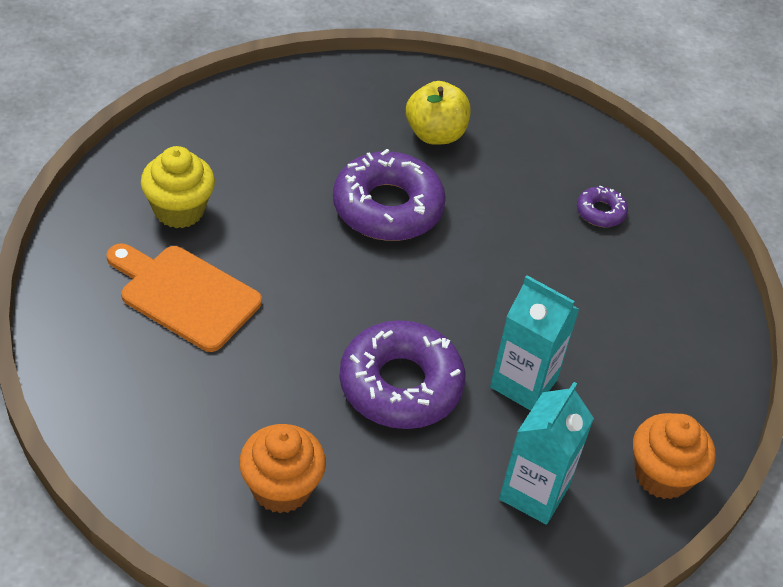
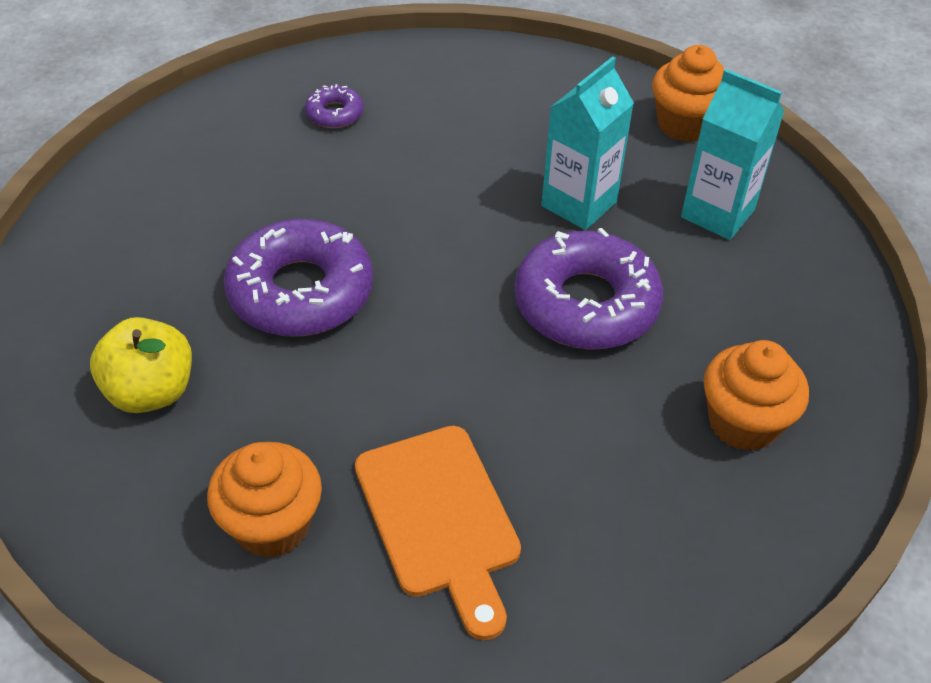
camera: 80 degrees left, 0 degrees up
(179, 210) = (272, 525): yellow cupcake -> orange cupcake
(185, 295) = (440, 518): orange cutting board -> orange cutting board turned 60 degrees counterclockwise
(435, 134) = (176, 234): yellow apple -> yellow apple (151, 391)

